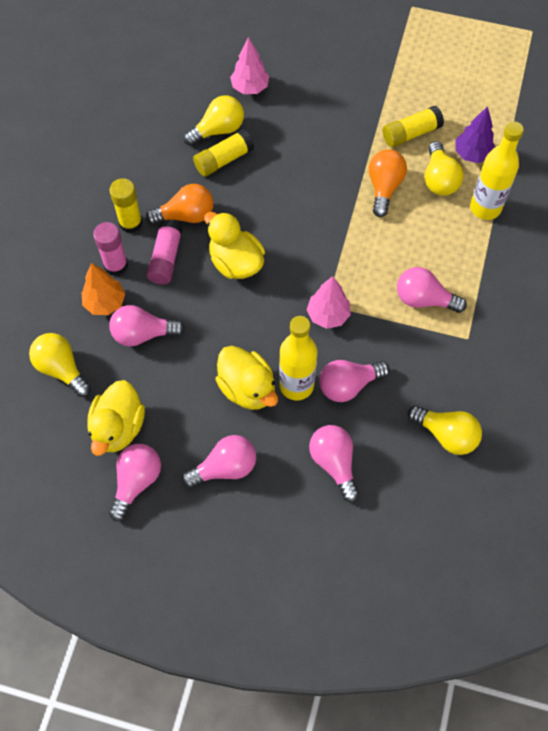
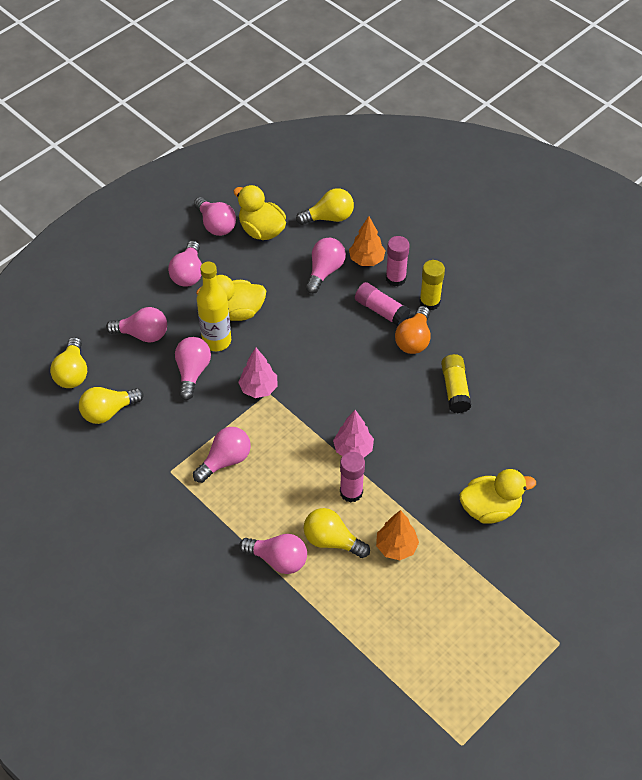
camera: 120 degrees right, 10 degrees down
(218, 130) = (490, 400): yellow light bulb -> yellow light bulb (72, 373)
(235, 262) = (347, 352): yellow duck -> yellow duck (490, 508)
(250, 88) = (526, 445): pink tree -> pink tree (353, 449)
(384, 187) = (351, 492): orange light bulb -> pink glue stick
(411, 133) = (396, 547): yellow glue stick -> orange tree
(472, 154) = (341, 584): purple tree -> none
(485, 208) = (278, 559): yellow bottle -> pink light bulb

